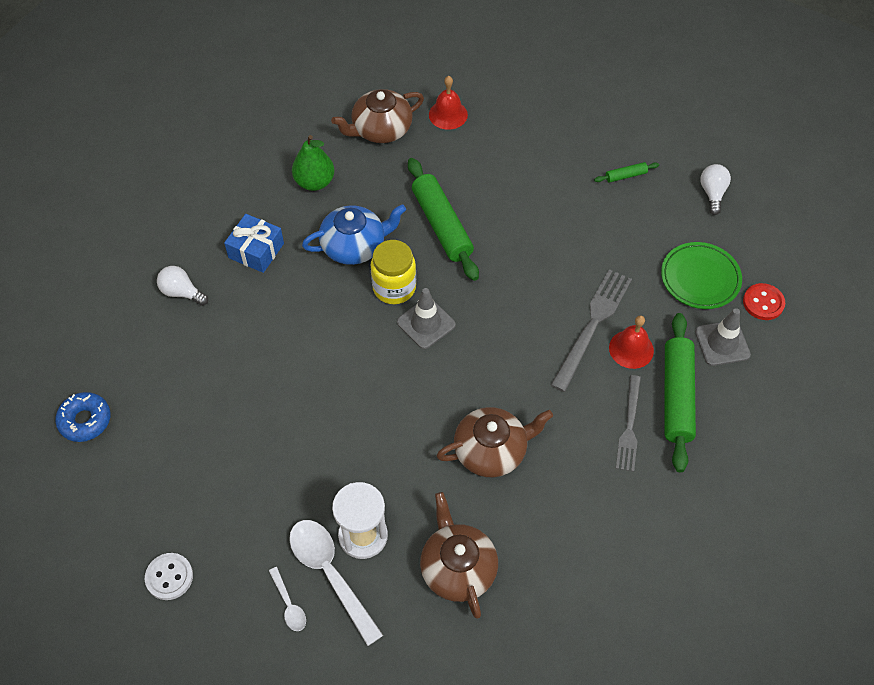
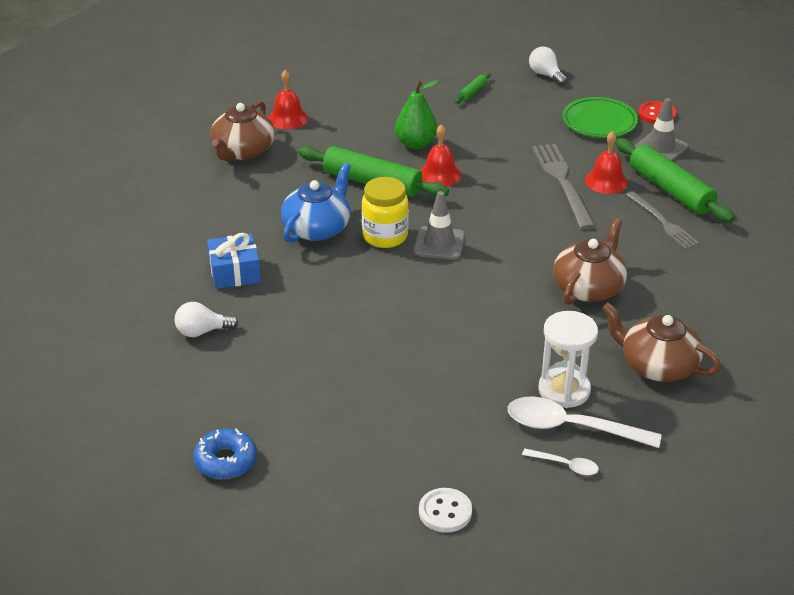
camera: 40 degrees left, 20 degrees down
(314, 182) = (229, 207): green pear -> green pear (416, 144)
(502, 251) = (440, 174): none -> red bell

